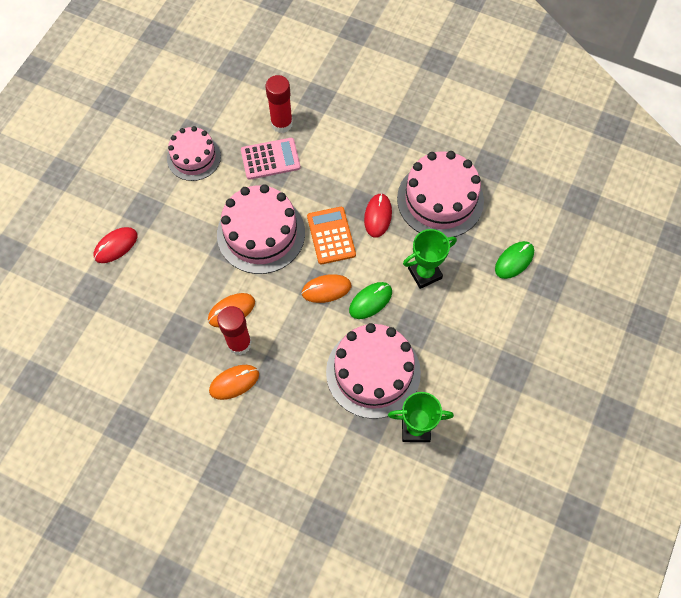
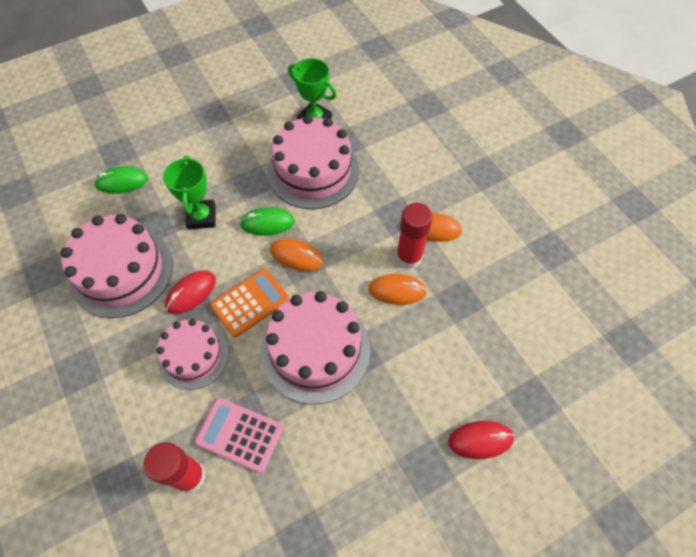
camera: 145 degrees left, 5 degrees down
(194, 157) = (323, 503): pink cake -> pink cake (193, 356)
(331, 236) = (250, 302): orange calculator -> orange calculator turned 150 degrees counterclockwise
(424, 273) = (201, 217): green trophy -> green trophy turned 75 degrees clockwise

